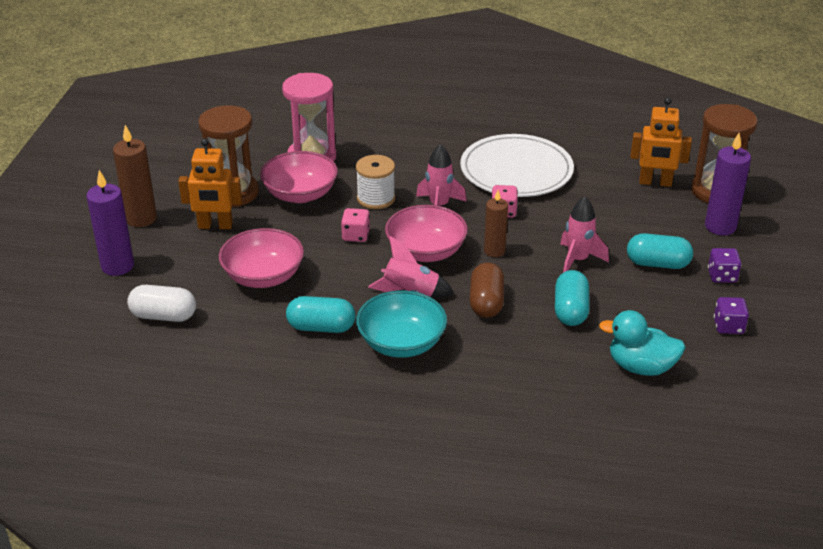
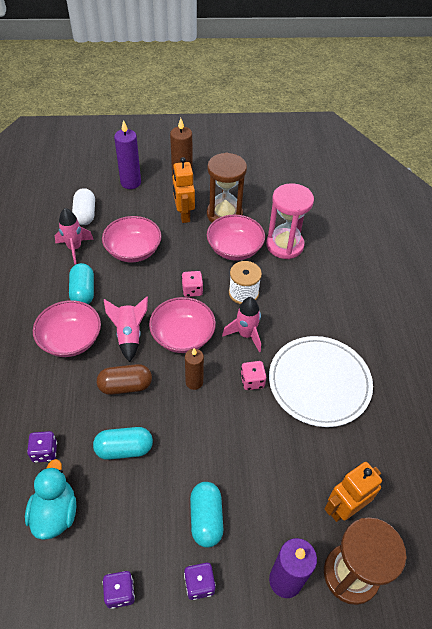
camera: 75 degrees right, 15 degrees up
(401, 343) = (71, 340): turquoise bowl -> pink bowl
(563, 372) = (45, 452): none -> purple dice
(577, 260) = (196, 447): pink rocket -> pink rocket (75, 248)
(655, 182) = (344, 508): orange robot -> orange robot turned 60 degrees clockwise

